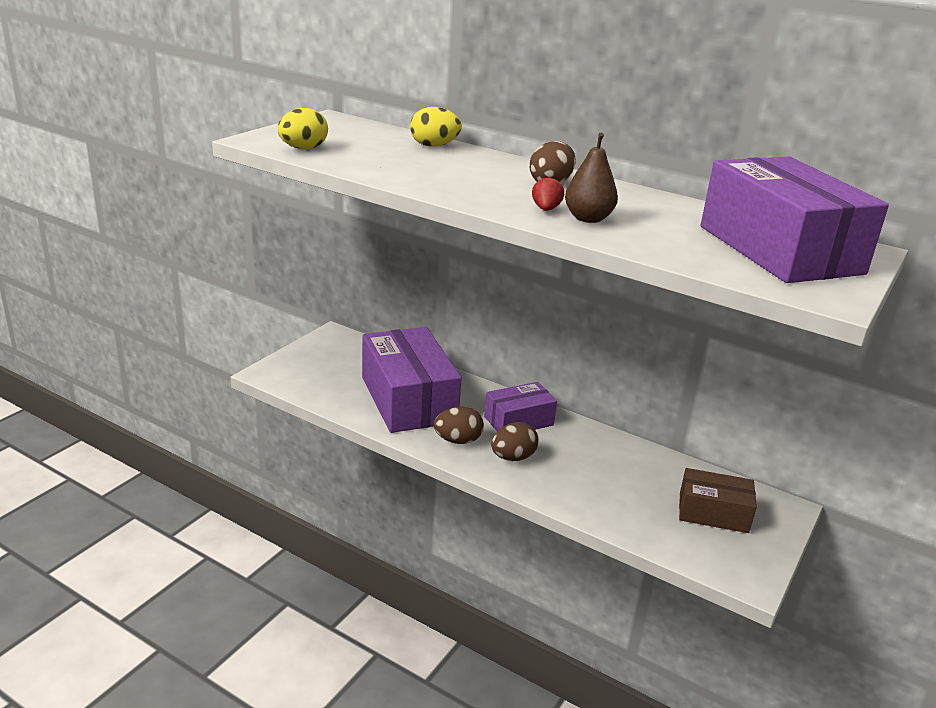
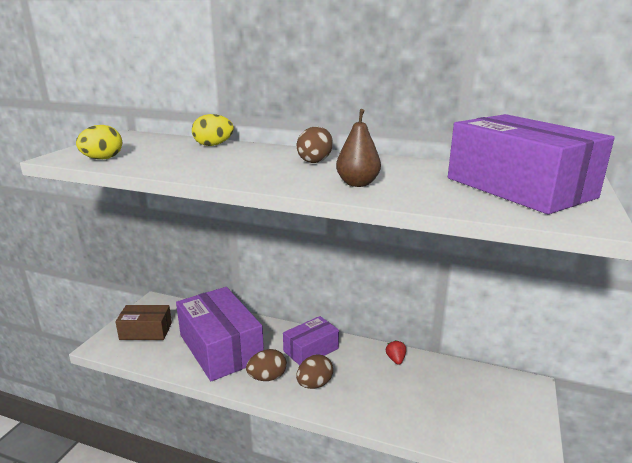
camera: 10 degrees left, 5 degrees down
(546, 209) = (320, 181): red strawberry -> red strawberry (395, 359)
(713, 513) = (481, 402): brown box -> brown box (146, 331)

